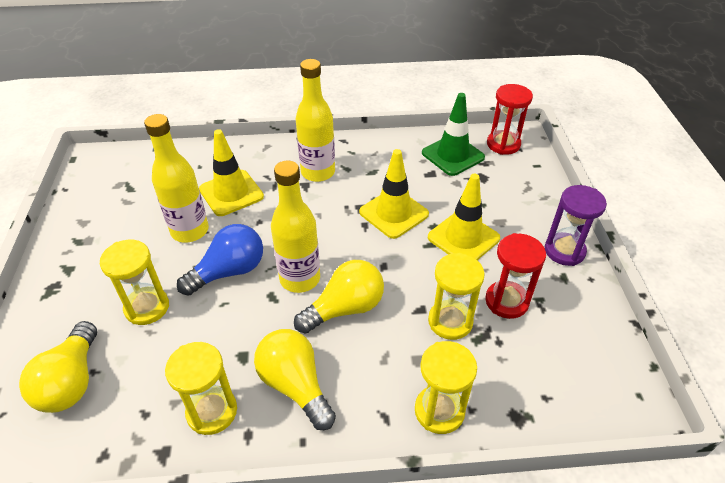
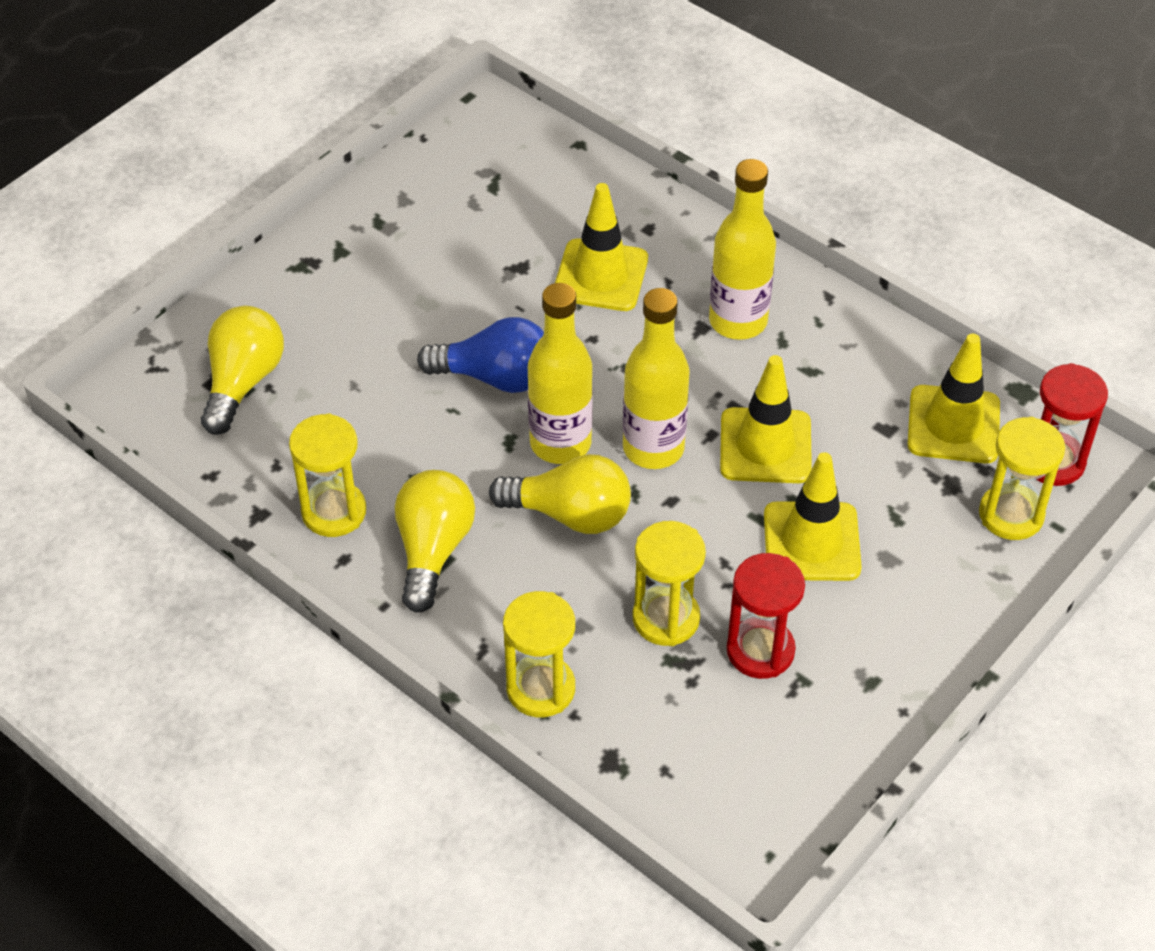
camera: 45 degrees right, 5 degrees up
(71, 381) = (243, 382): yellow light bulb -> yellow light bulb turned 150 degrees clockwise
(147, 307) = (375, 356): yellow hourglass -> yellow hourglass (1011, 515)
(190, 231) = (504, 294): yellow bottle -> yellow bottle (653, 448)
(453, 155) = (953, 425): green traffic cone -> yellow traffic cone
(564, 251) = (919, 656): purple hourglass -> none

